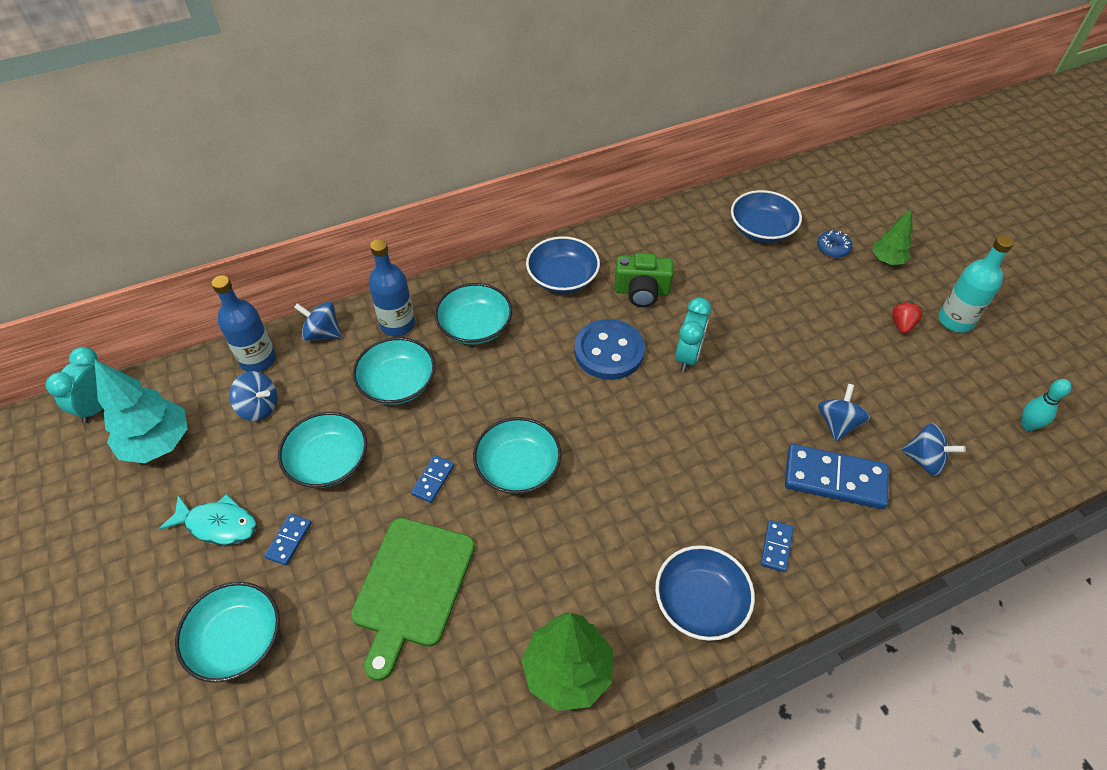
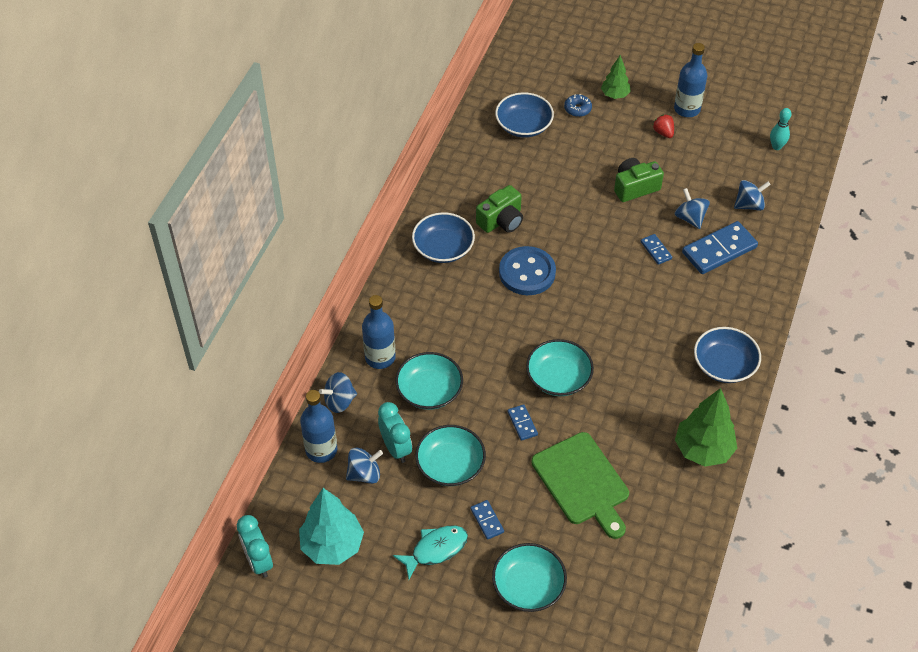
camera: 45 degrees left, 0 degrees up
(475, 326) = (430, 320): turquoise bowl -> none
(687, 356) = (573, 241): turquoise clock -> turquoise clock (396, 448)
(776, 547) = (729, 308): blue domino -> blue domino (656, 250)
(810, 353) = (635, 187): none -> green camera
(955, 320) = (687, 109): turquoise bottle -> blue bottle

